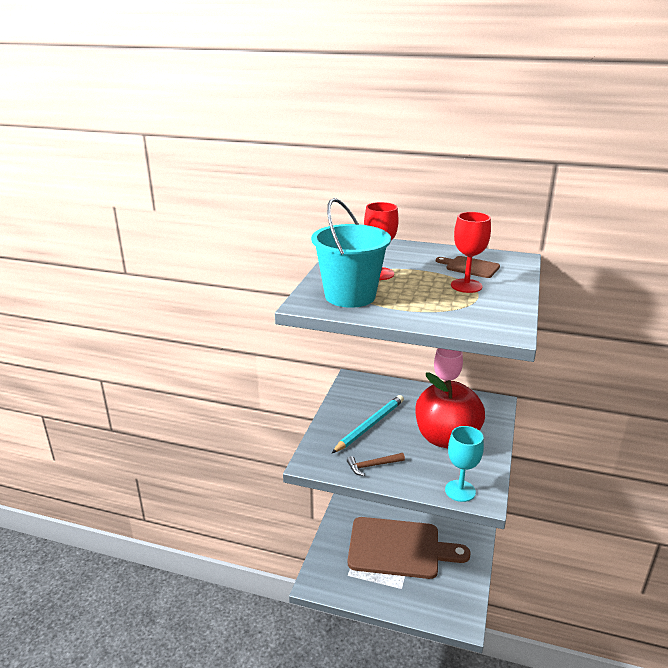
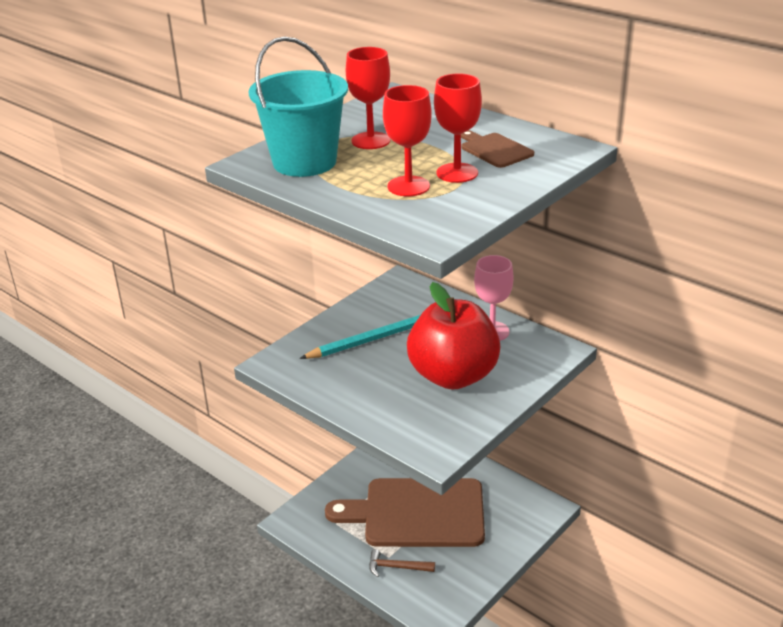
camera: 25 degrees right, 5 degrees up
(372, 466) = (338, 384): brown hammer -> brown hammer (397, 567)
(399, 548) = (417, 513): brown cutting board -> brown cutting board turned 150 degrees clockwise
(446, 300) = (408, 186): none -> red goblet
(460, 491) = (415, 437): turquoise goblet -> none

